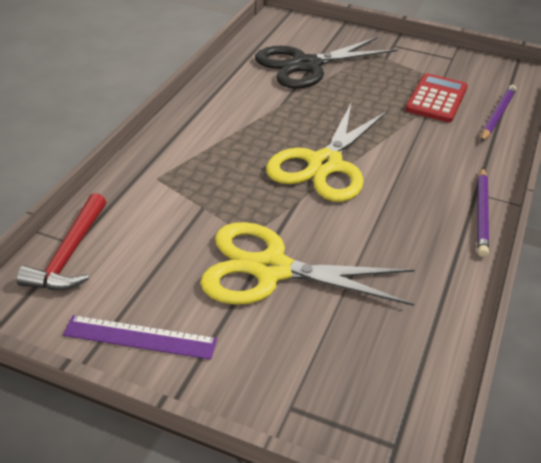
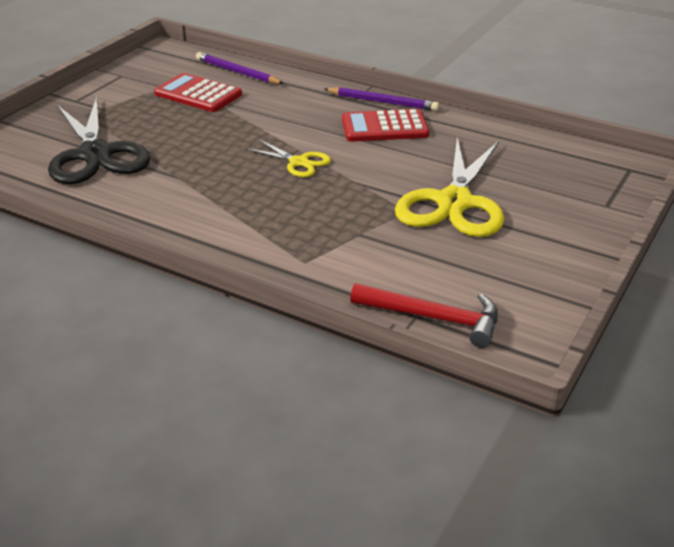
camera: 80 degrees left, 5 degrees down
(140, 337) = (546, 273): purple ruler -> none
(325, 164) = (299, 162): yellow scissors -> yellow scissors, size x0.50
(420, 216) = (384, 127): none -> red calculator

